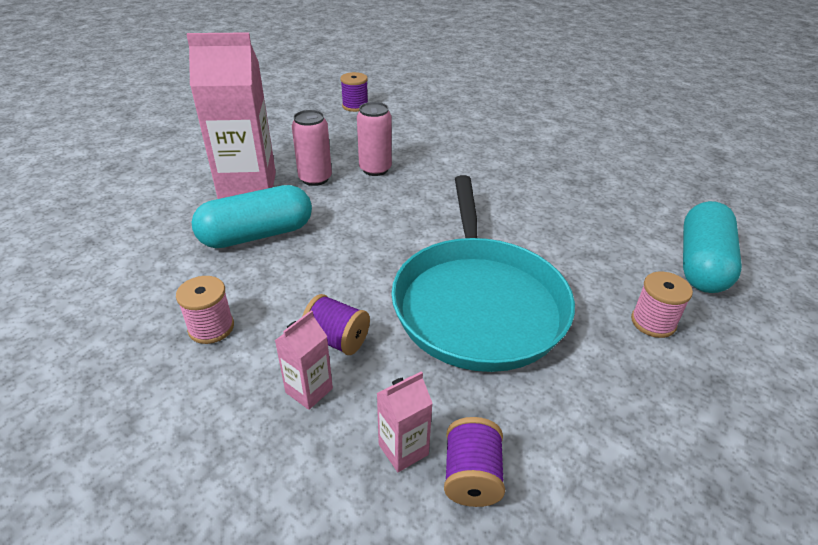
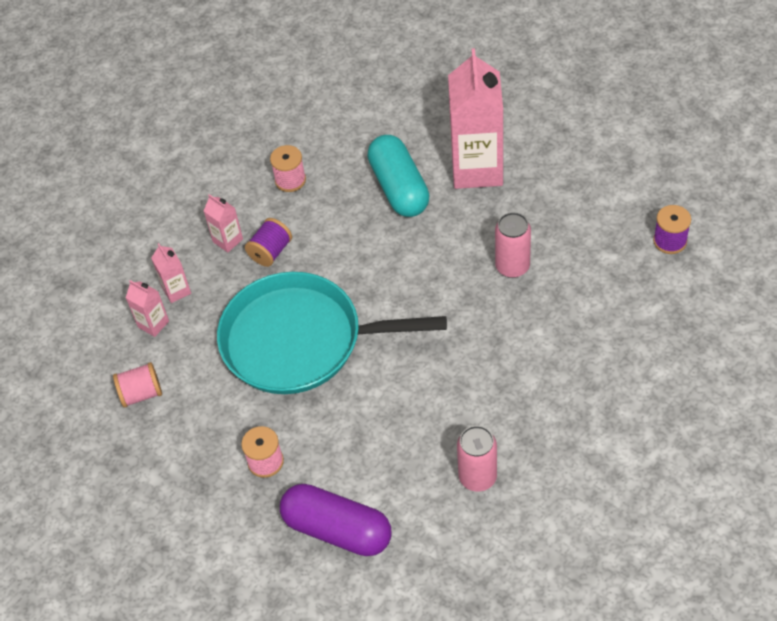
camera: 100 degrees right, 15 degrees up
(315, 178) = (492, 218): pink can -> pink can (477, 477)
(471, 476) = (153, 324): purple spool -> pink carton
(606, 475) = (141, 393): none -> pink spool
(702, 264) = (337, 529): turquoise capsule -> purple capsule

